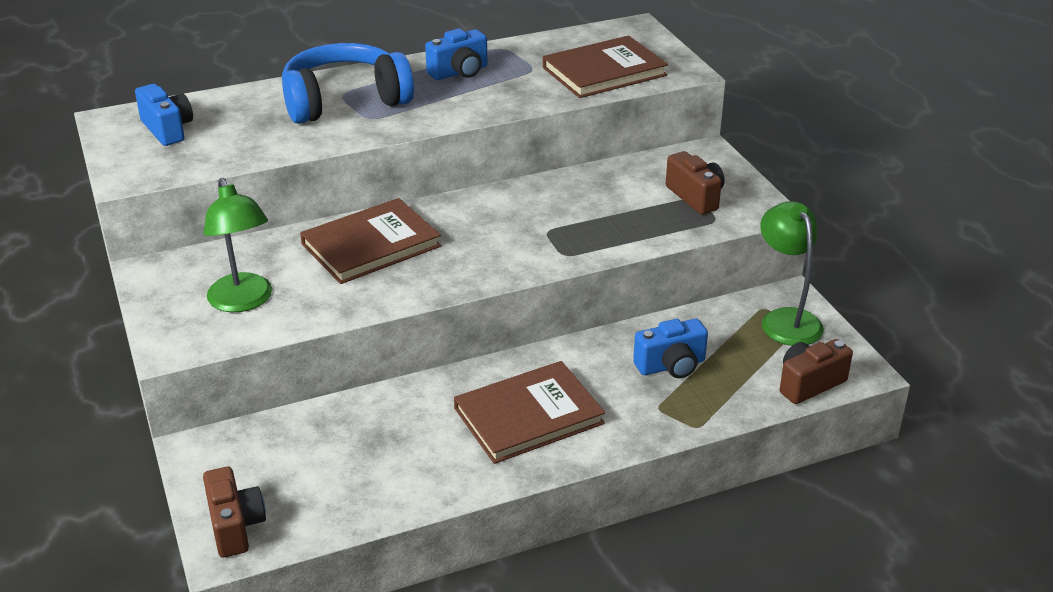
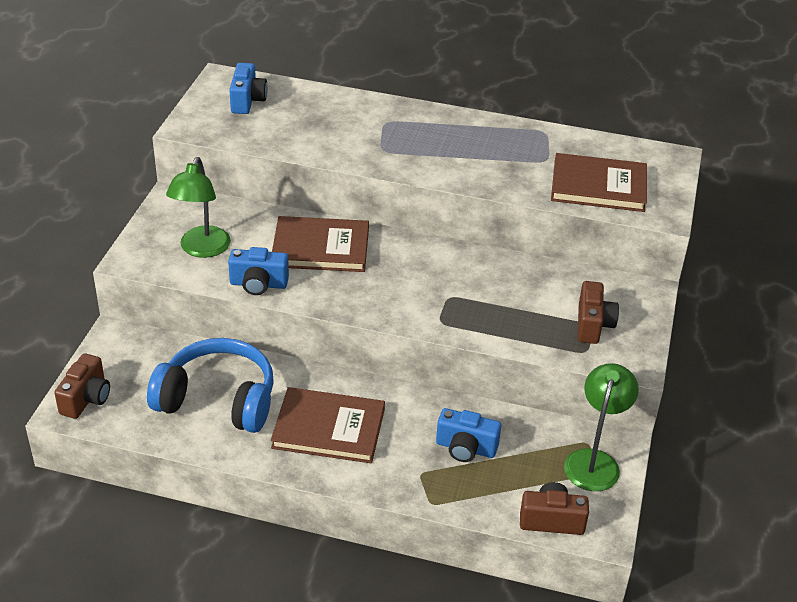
camera: 35 degrees right, 5 degrees up
(344, 101) = (382, 128): blue headphones -> blue headphones (218, 400)
(459, 72) = (488, 139): blue camera -> blue camera (258, 284)

